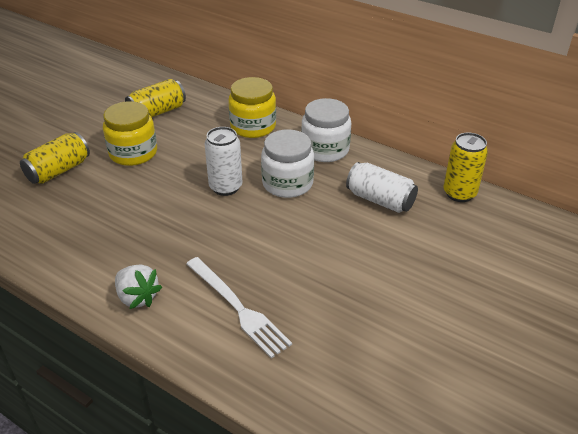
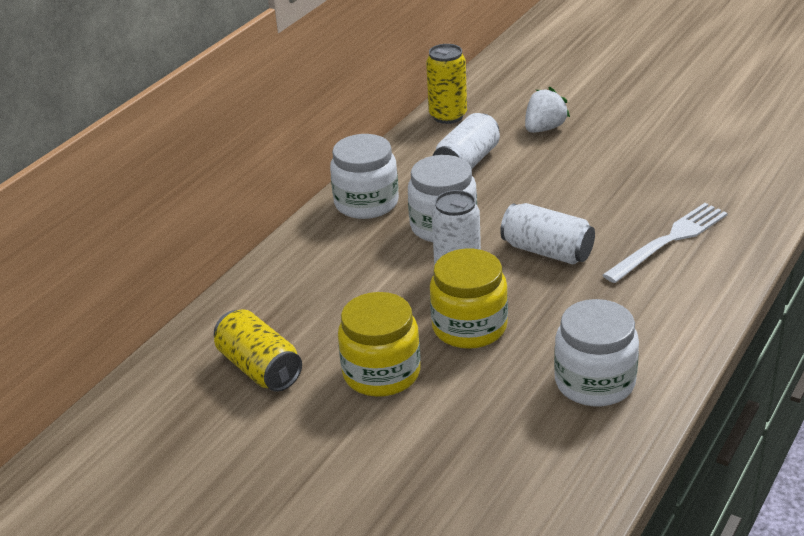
camera: 90 degrees left, 5 degrees down
(58, 171) = (436, 447): yellow can -> none
(80, 240) = (594, 382): none -> white jar
(137, 297) = (679, 312): white strawberry -> white strawberry (544, 128)
(241, 233) = (547, 251): none -> white can
(253, 126) = (308, 266): yellow jar -> yellow jar (469, 327)

